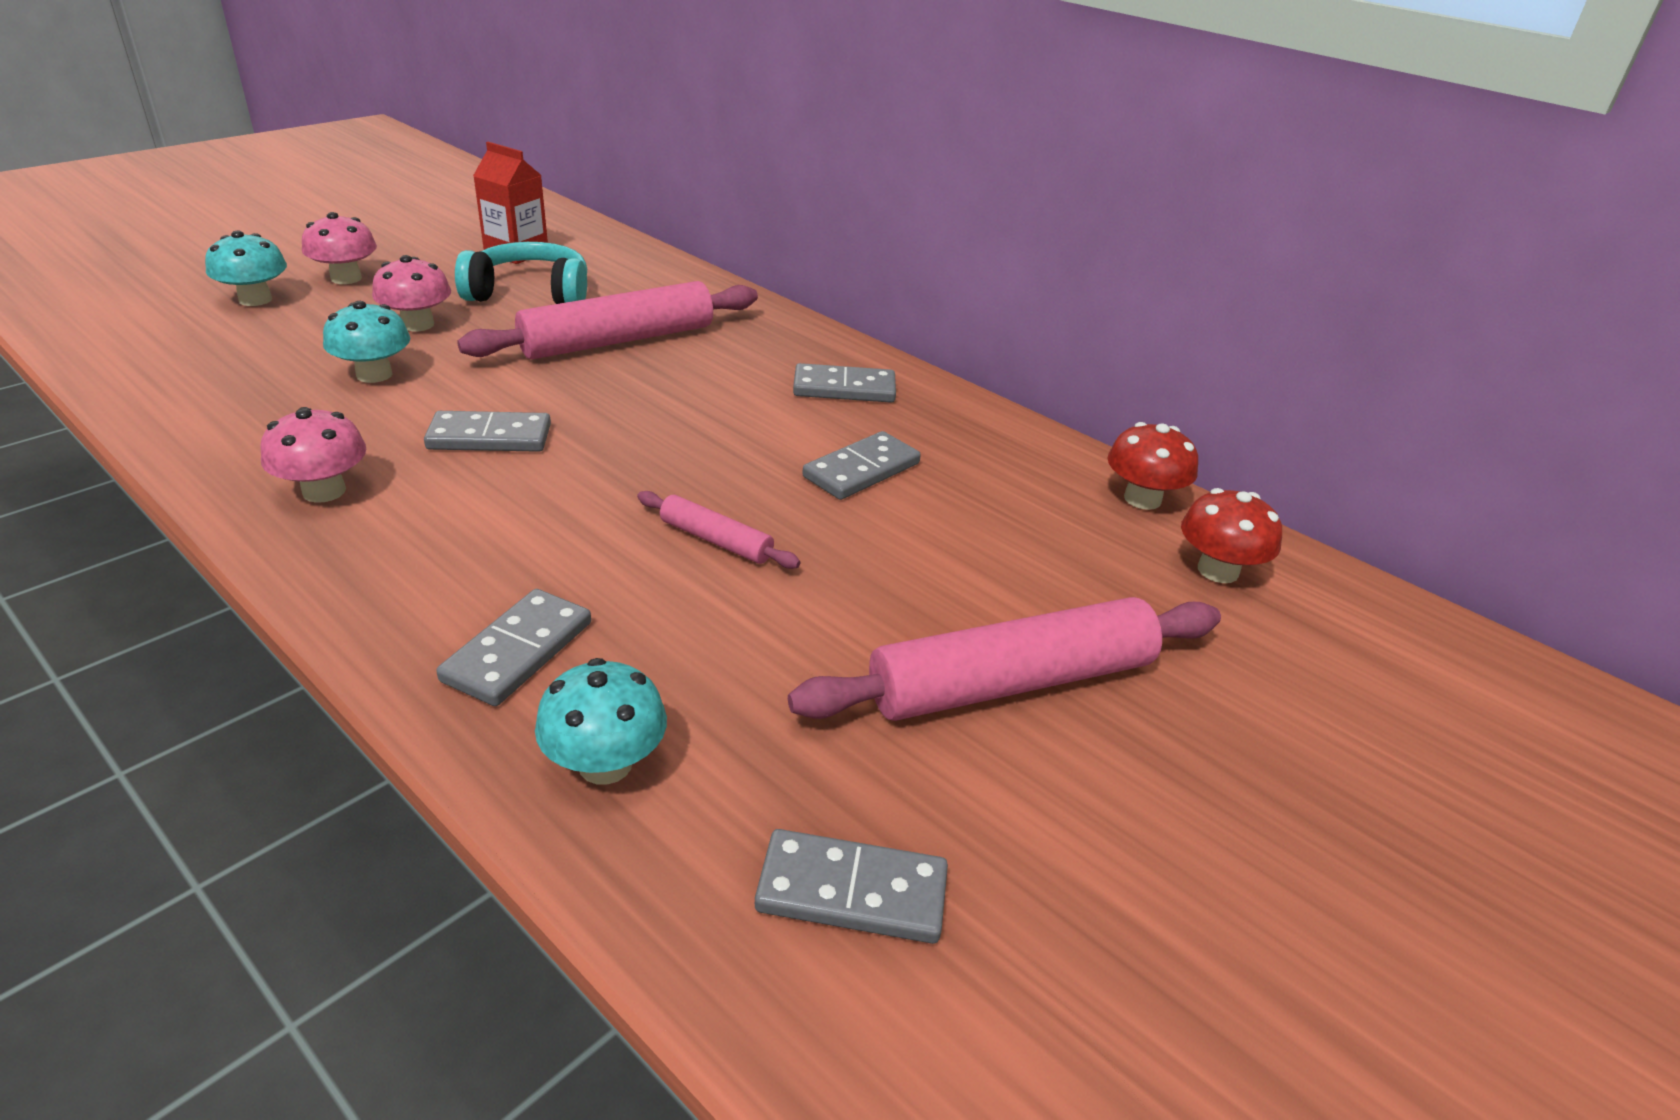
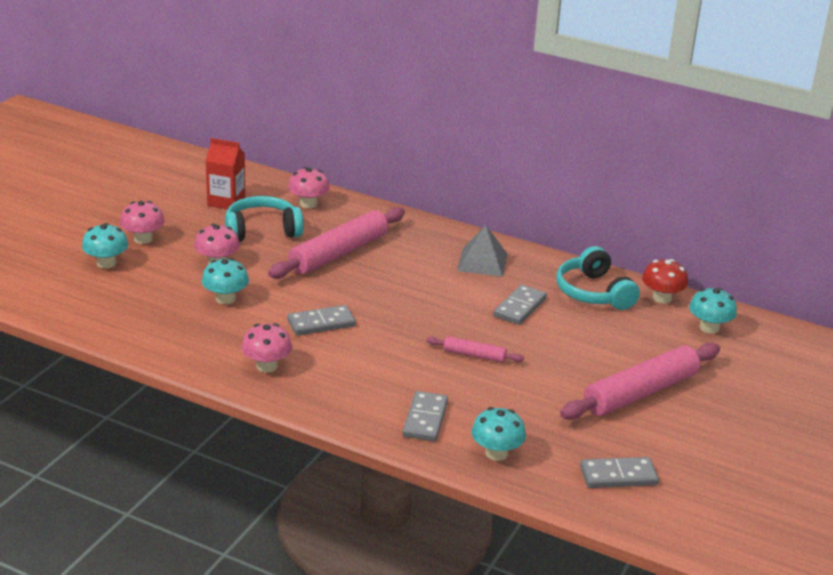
camera: 15 degrees left, 5 degrees down
(633, 271) = (308, 204): none -> pink mushroom
(844, 388) = (482, 262): grey domino -> grey pyramid
(1015, 468) = (593, 293): none -> turquoise headphones
(1218, 570) = (709, 327): red mushroom -> turquoise mushroom

